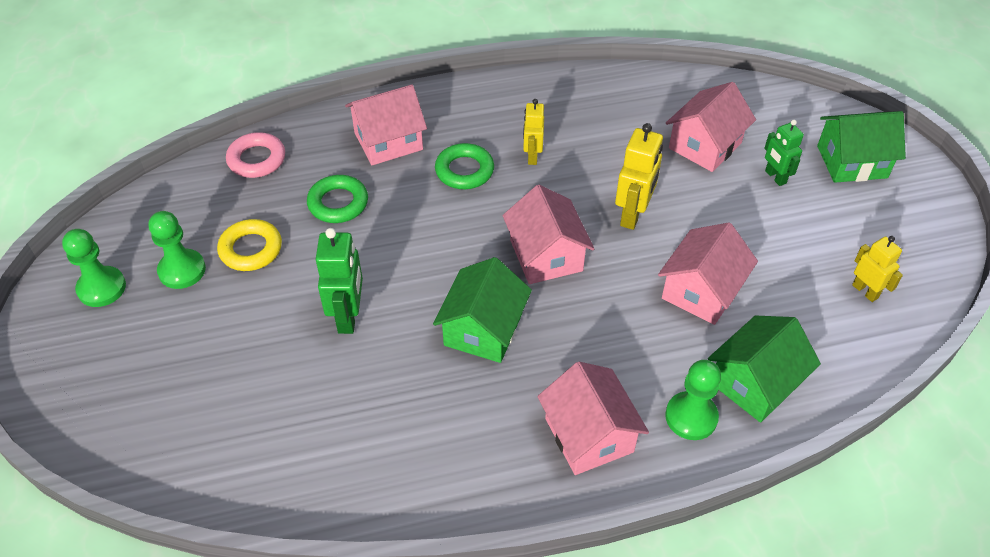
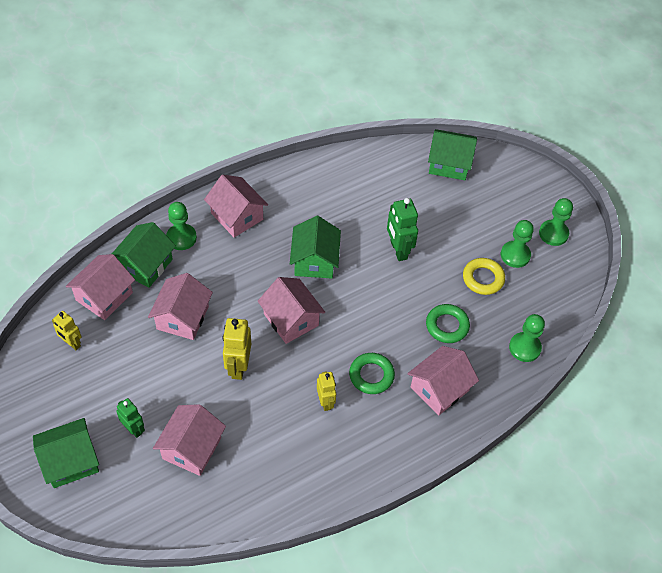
camera: 160 degrees right, 5 degrees up
(174, 449) = (449, 164): none -> green house
(257, 159) = (524, 348): pink ring -> green pawn
(821, 347) = (104, 296): none -> pink house

